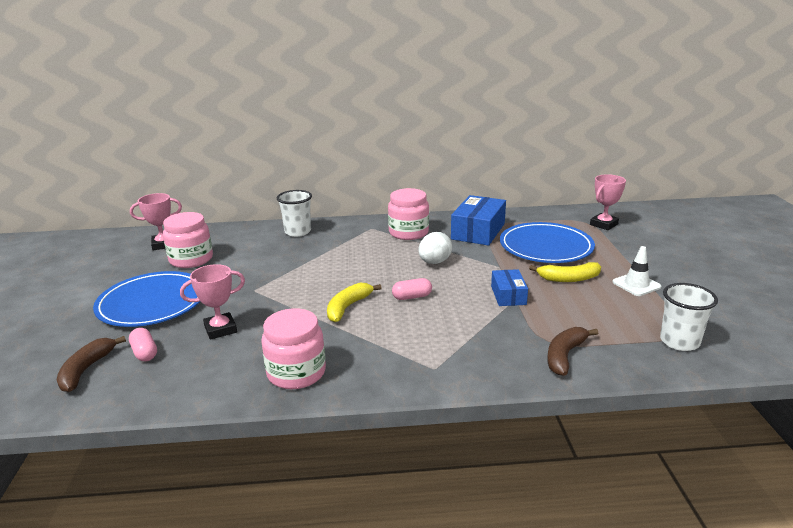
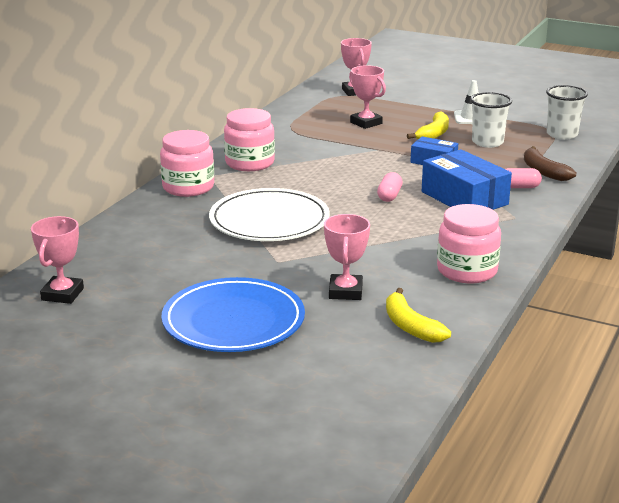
camera: 60 degrees left, 0 degrees up
(86, 370) = (350, 374): brown banana -> none
(145, 353) = (349, 337): pink capsule -> pink capsule (518, 187)
(191, 259) = (141, 283): pink jar -> pink jar (188, 187)
(298, 232) = (157, 212): white cup -> white cup (487, 142)
(318, 267) = (269, 220): none -> white plate
(348, 307) = (374, 225): yellow banana -> yellow banana (410, 326)
(434, 262) = (333, 170): white egg -> none
(478, 231) = (294, 136): blue box -> blue box (464, 198)
(546, 247) = (366, 123): blue plate -> pink trophy

